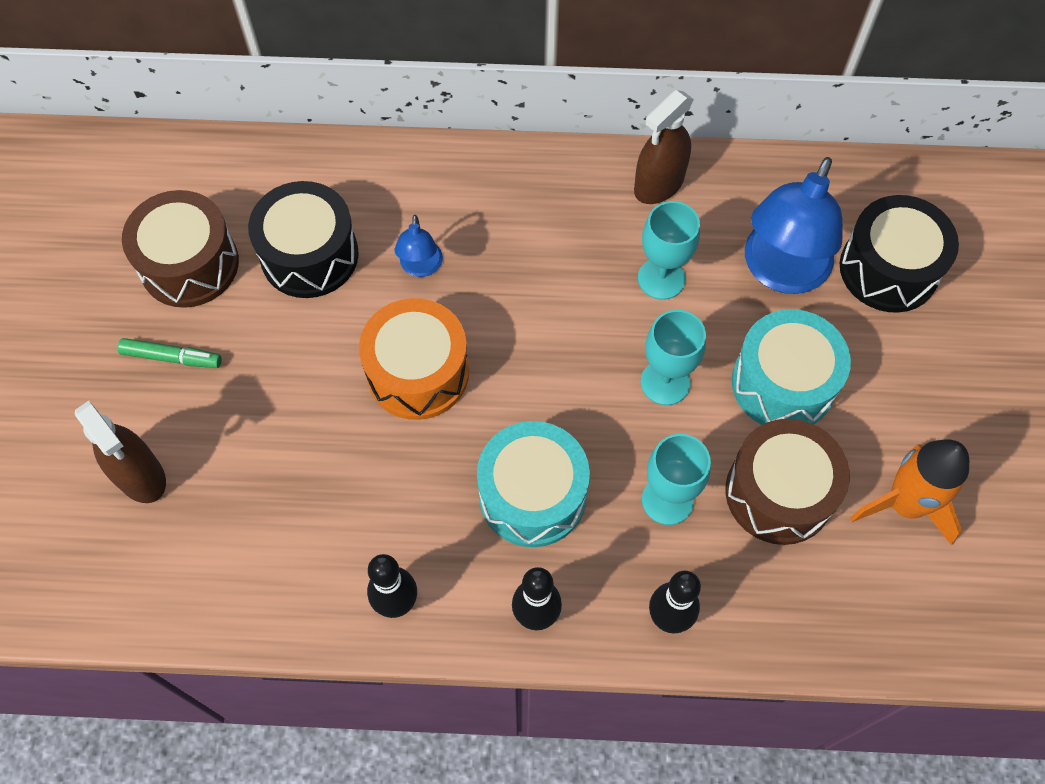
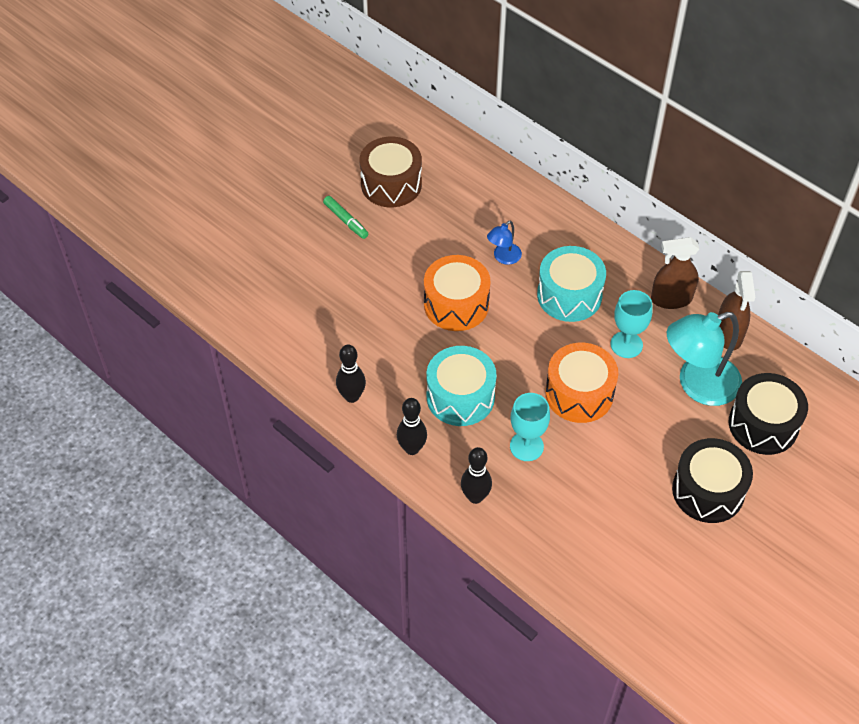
camera: 40 degrees right, 10 degrees down
(140, 476) = (286, 262): brown spray bottle -> brown spray bottle (728, 334)
(309, 255) = (453, 217): black drum -> black drum (708, 491)
(665, 382) = (579, 393): turquoise goblet -> orange drum
(779, 493) = (588, 484): brown drum -> none
(780, 272) = (697, 385): blue lamp -> turquoise lamp
(782, 383) = (643, 437): turquoise drum -> turquoise drum (569, 295)
(904, 504) = (652, 537): orange rocket -> none

